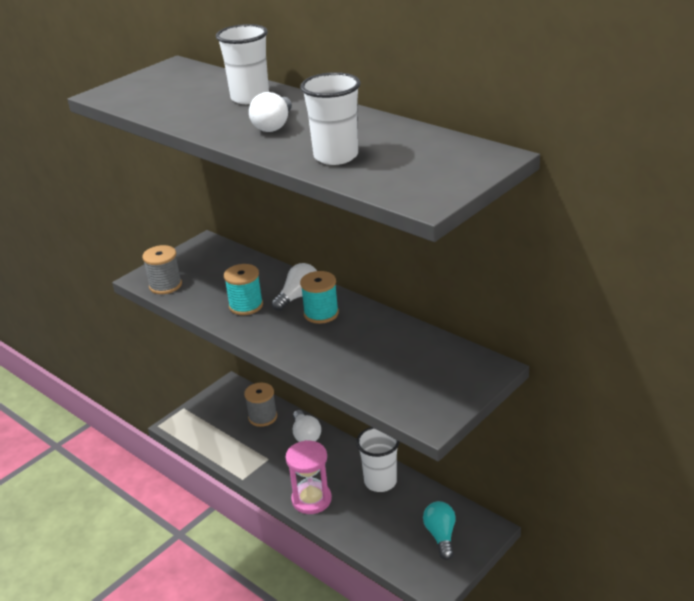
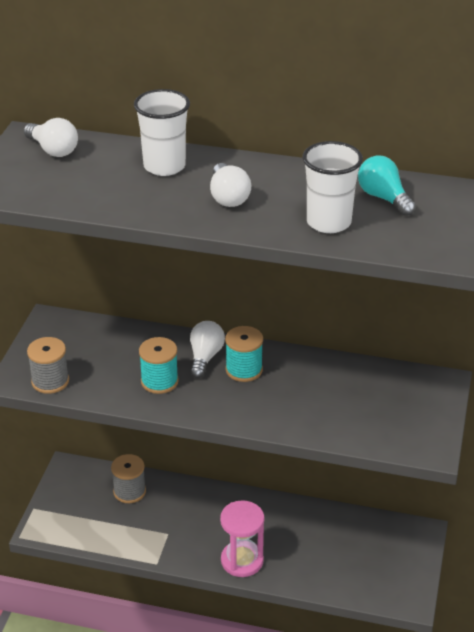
camera: 30 degrees left, 5 degrees up
(306, 435) = (189, 497): white light bulb -> white light bulb (53, 150)
(380, 482) = (295, 520): white cup -> none
(441, 536) = (385, 553): turquoise light bulb -> turquoise light bulb (383, 198)

